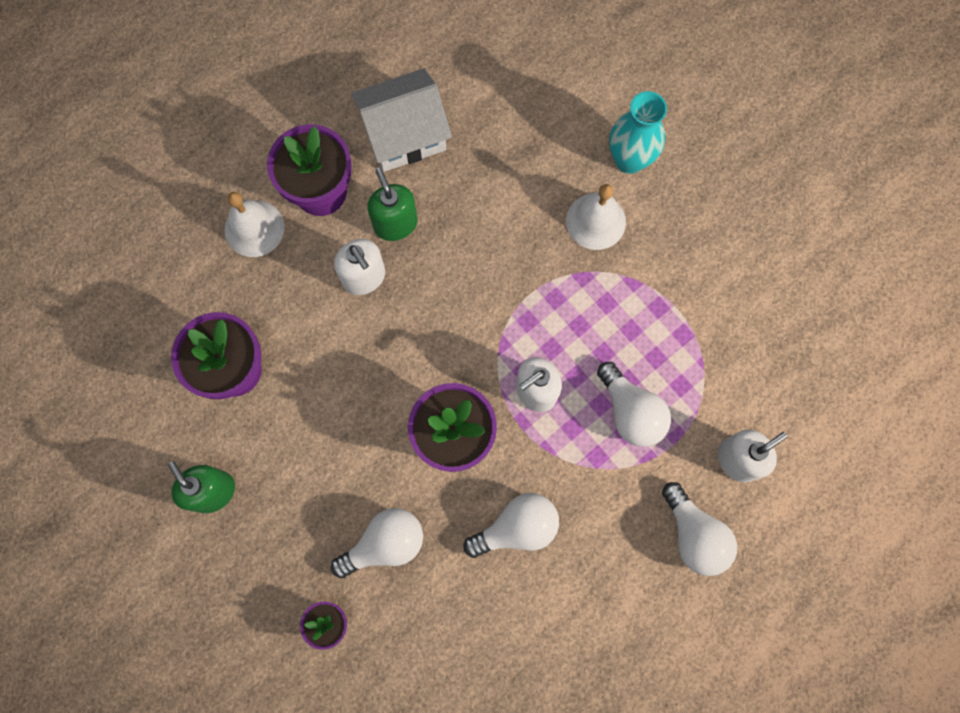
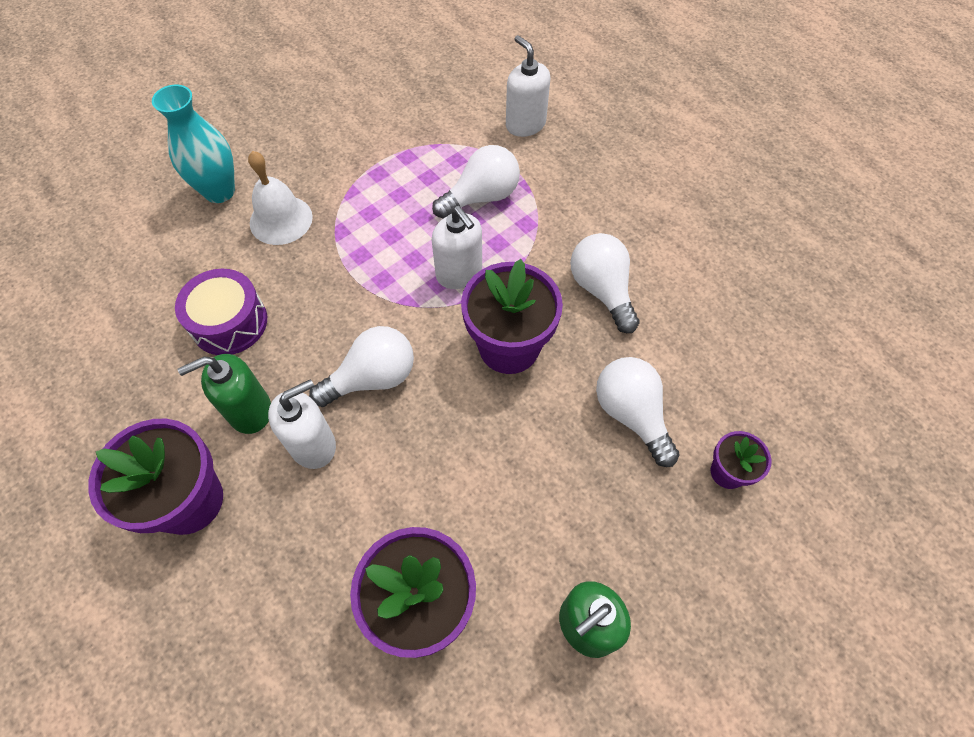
camera: 90 degrees left, 15 degrees down
(254, 228) = (224, 588): white bell -> none
(404, 134) = (134, 403): white house -> none
(480, 194) = (229, 322): none -> purple drum
(694, 535) = (595, 155): white light bulb -> white light bulb (372, 378)

